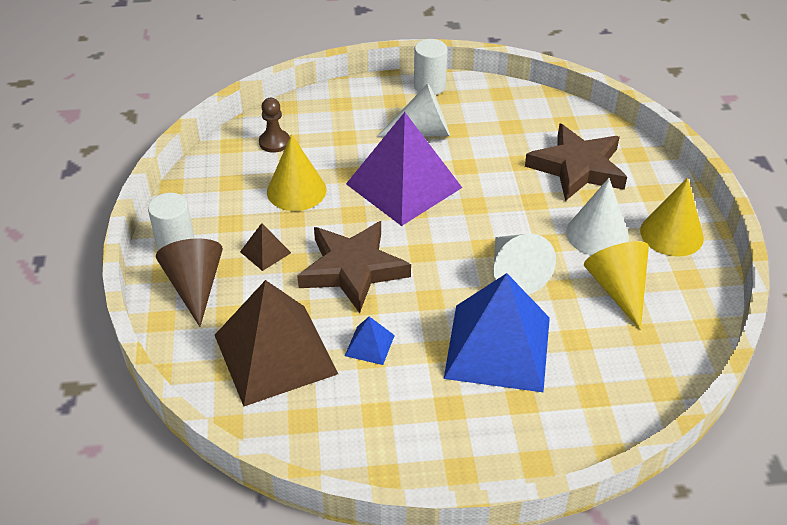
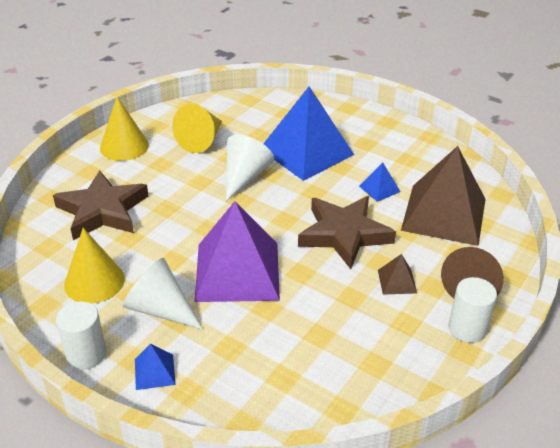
camera: 140 degrees left, 5 degrees down
(274, 142) = (297, 384): brown pawn -> none
(296, 190) = (325, 319): yellow cone -> yellow cone (94, 281)
(374, 101) = (154, 371): none -> blue pyramid
(597, 234) = (164, 169): white cone -> none

